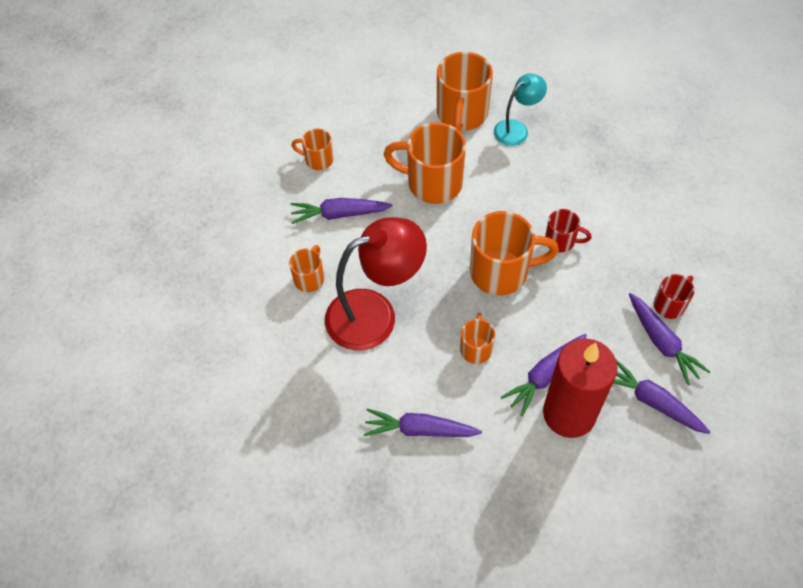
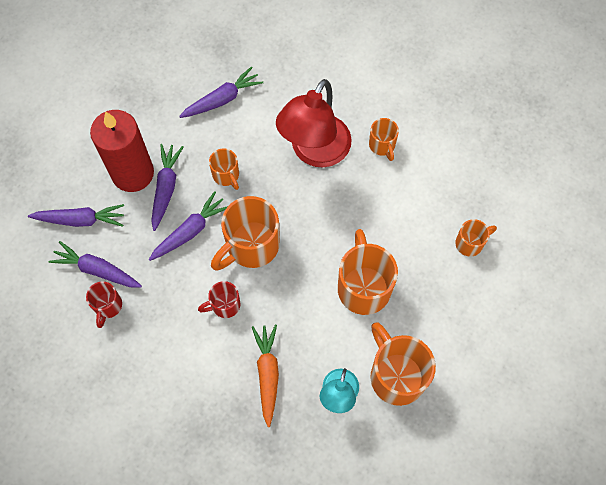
camera: 140 degrees right, 10 degrees up
(339, 214) = (409, 208): purple carrot -> purple carrot (190, 231)
(432, 183) = (363, 287): orange mug -> orange mug turned 75 degrees counterclockwise
(562, 173) = (267, 374): none -> orange carrot

